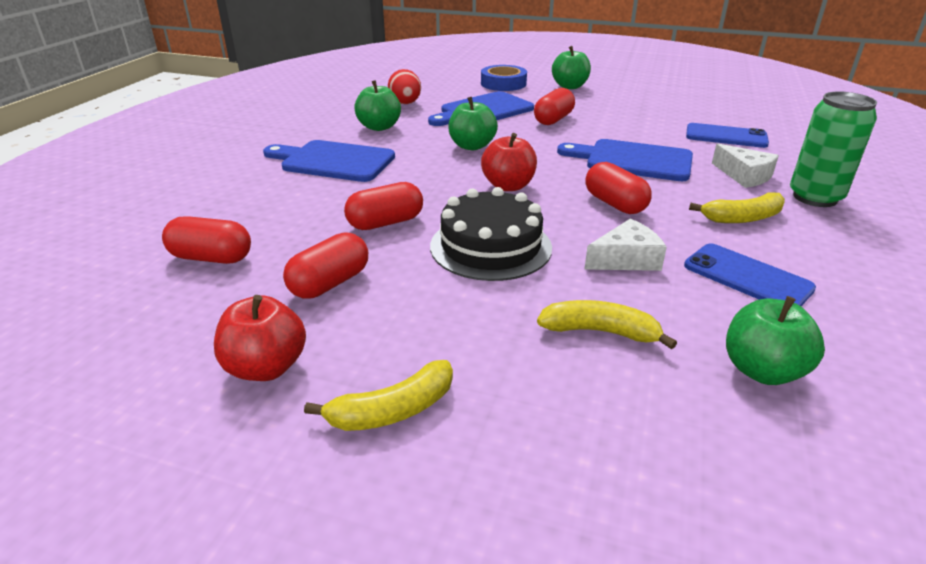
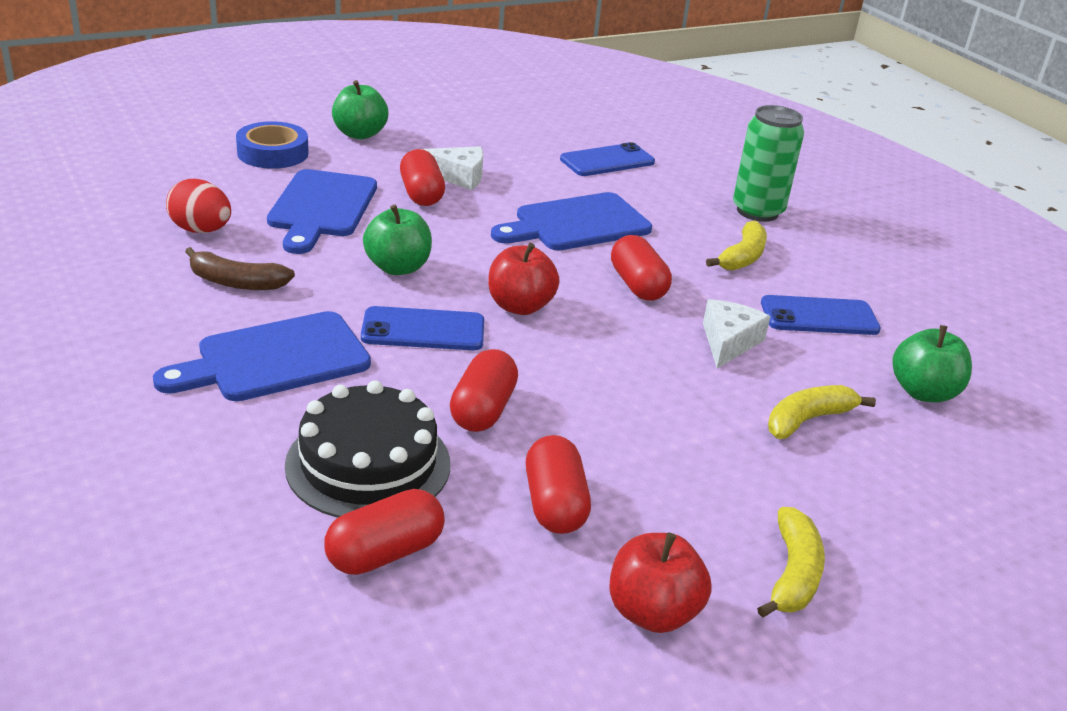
camera: 50 degrees left, 0 degrees up
(379, 127) = (236, 282): green apple -> brown banana
(429, 176) = (423, 330): none -> blue phone
(490, 246) = (617, 385): black cake -> black cake (368, 464)
(615, 204) = (637, 285): red capsule -> red capsule turned 60 degrees clockwise
(744, 175) = (683, 206): white cheese -> white cheese (458, 176)

